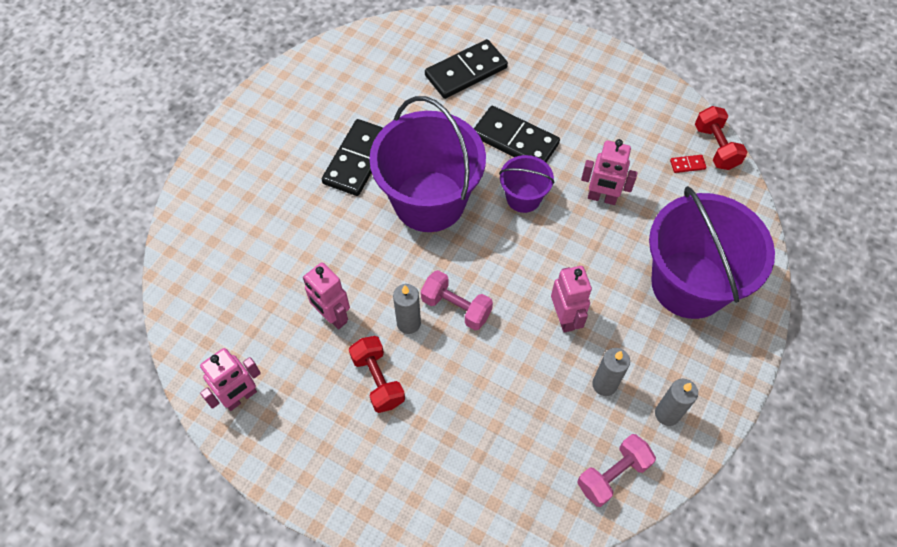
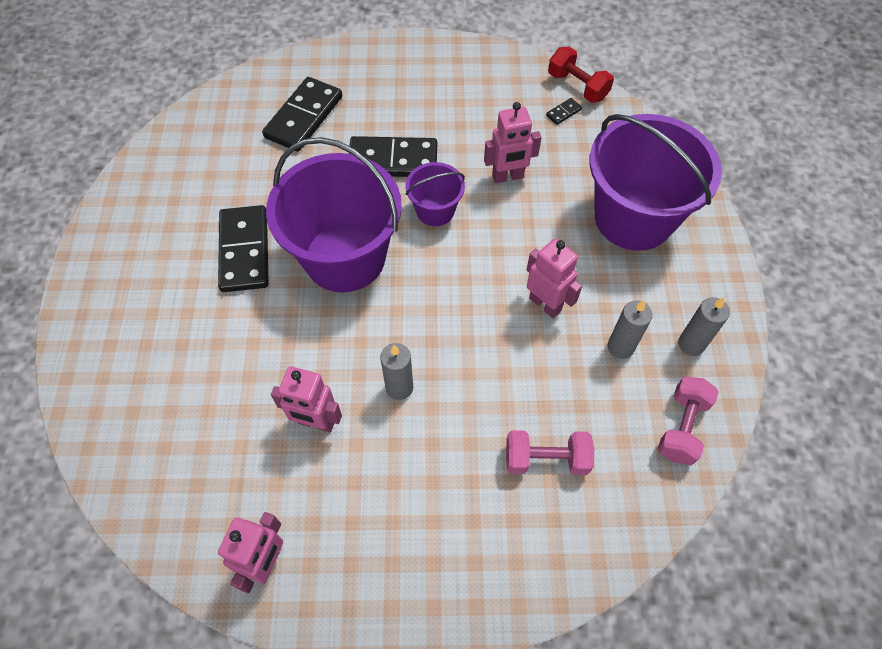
camera: 30 degrees left, 0 degrees up
(378, 380) = (404, 462): red dumbbell -> none
(456, 307) = (437, 347): pink dumbbell -> pink dumbbell (546, 459)
(687, 164) = (563, 112): red domino -> black domino

